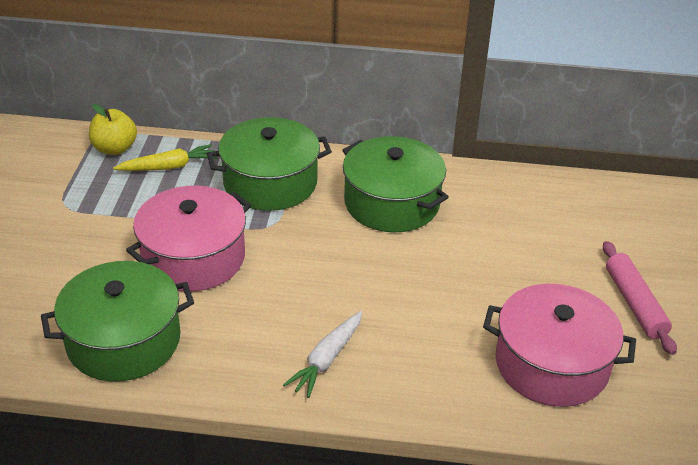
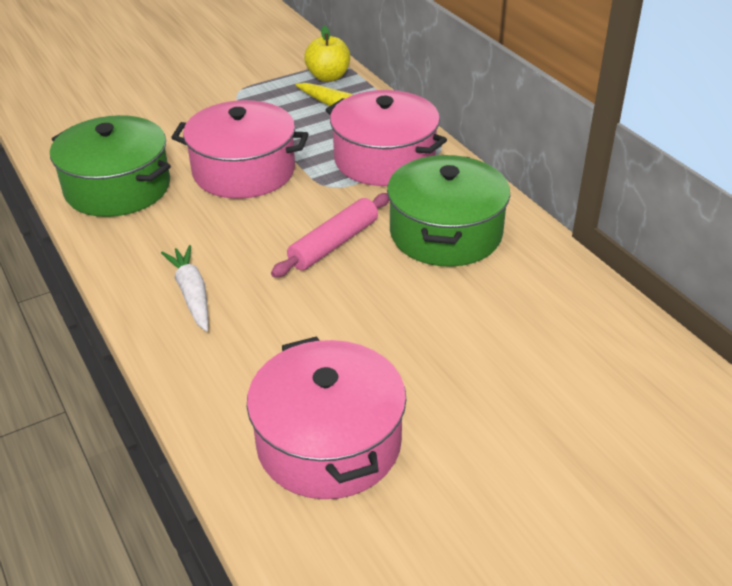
camera: 55 degrees right, 0 degrees up
(270, 182) = (384, 159): green pot -> pink pot
(326, 360) = (192, 294): white carrot -> white carrot turned 75 degrees clockwise
(635, 303) = (501, 472): pink rolling pin -> pink rolling pin (334, 244)

